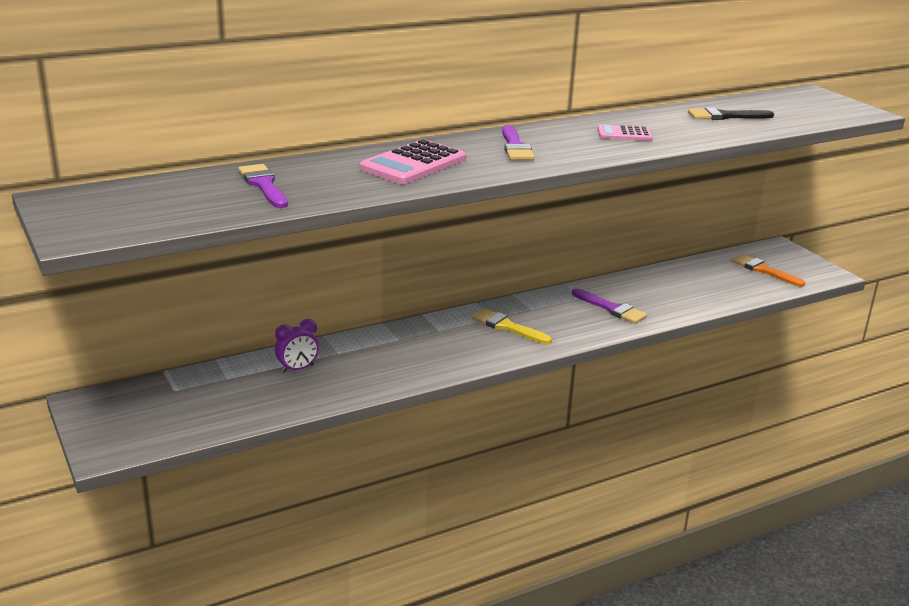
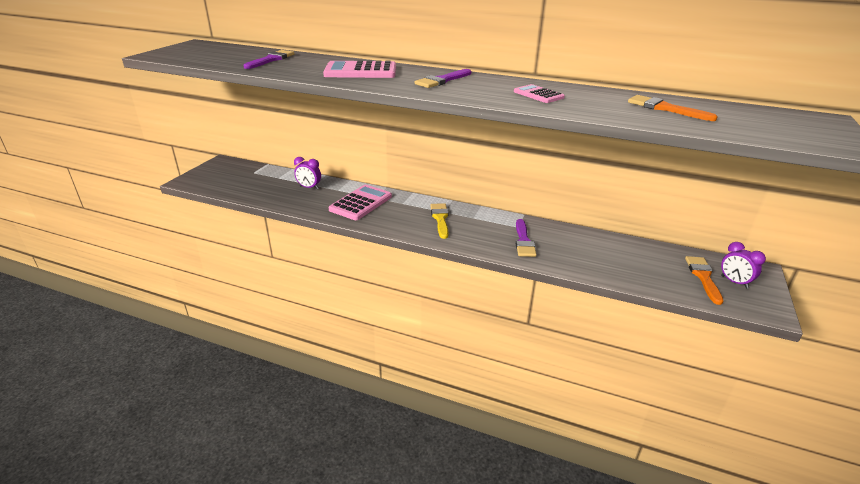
camera: 50 degrees right, 5 degrees up
(398, 354) = (361, 203): none -> pink calculator
(725, 116) = (665, 108): black brush -> orange brush
(783, 264) = (734, 282): none -> purple clock

